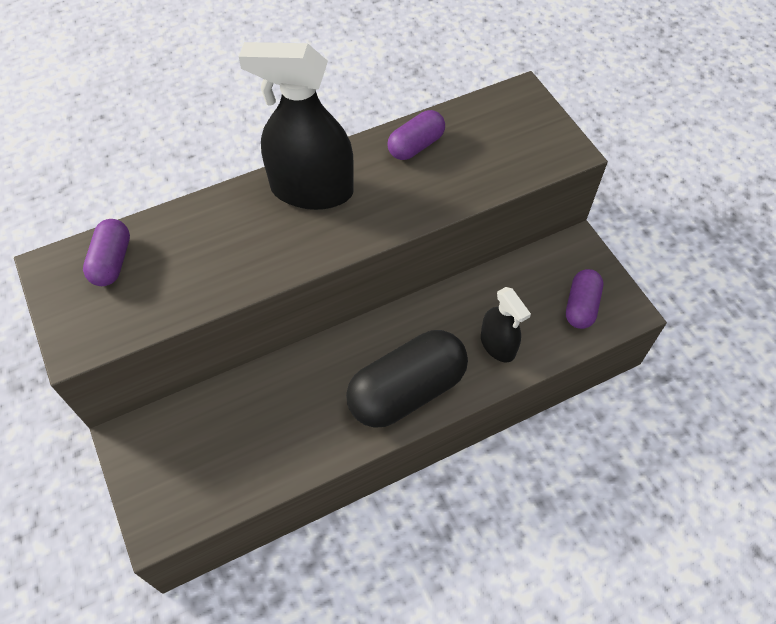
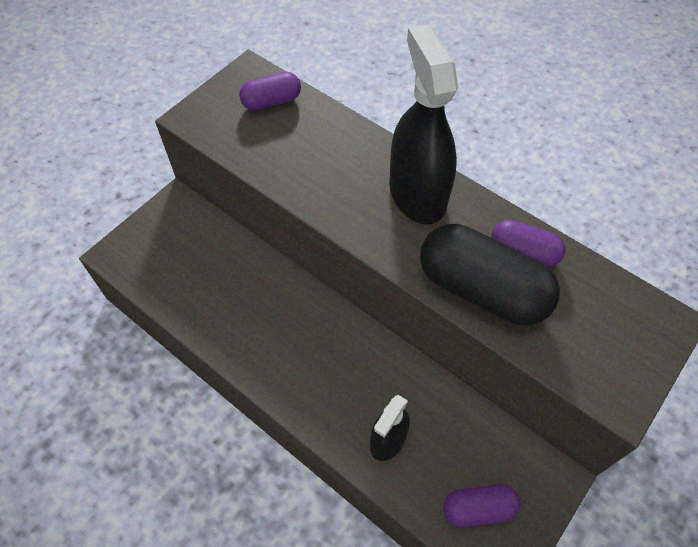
camera: 65 degrees right, 0 degrees up
(407, 390) = (301, 378): black capsule -> black capsule (481, 290)

